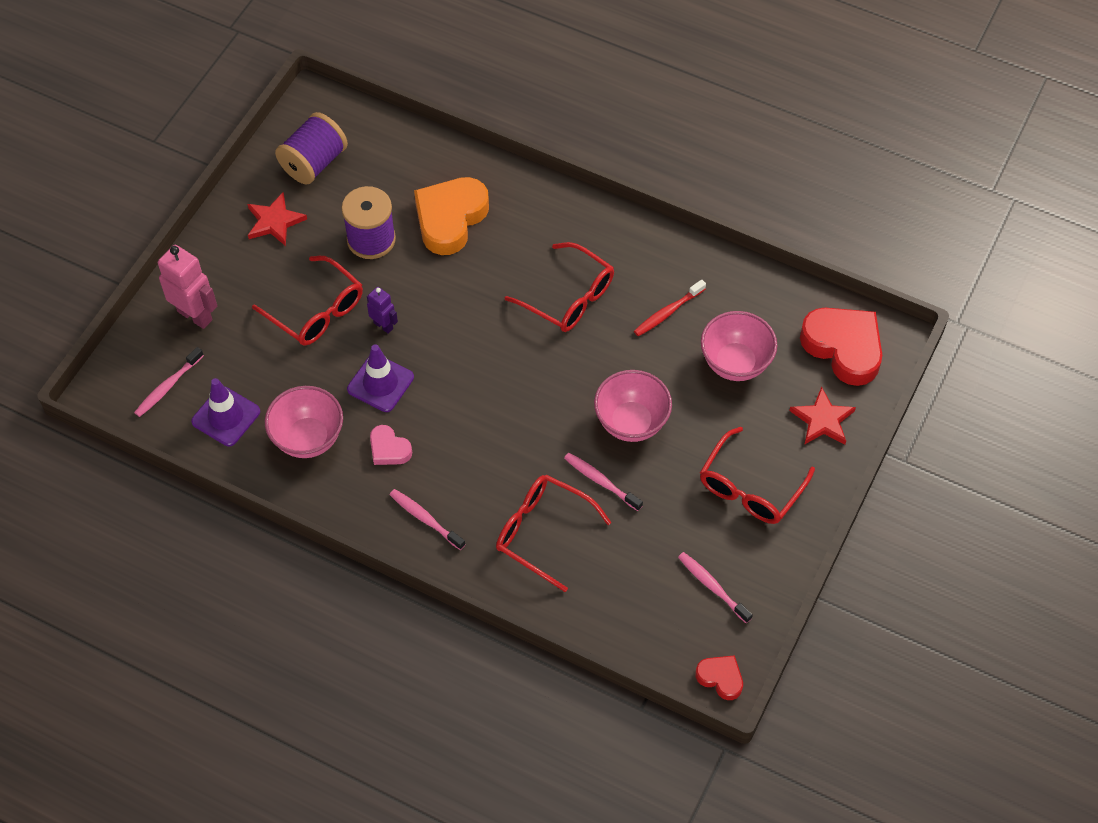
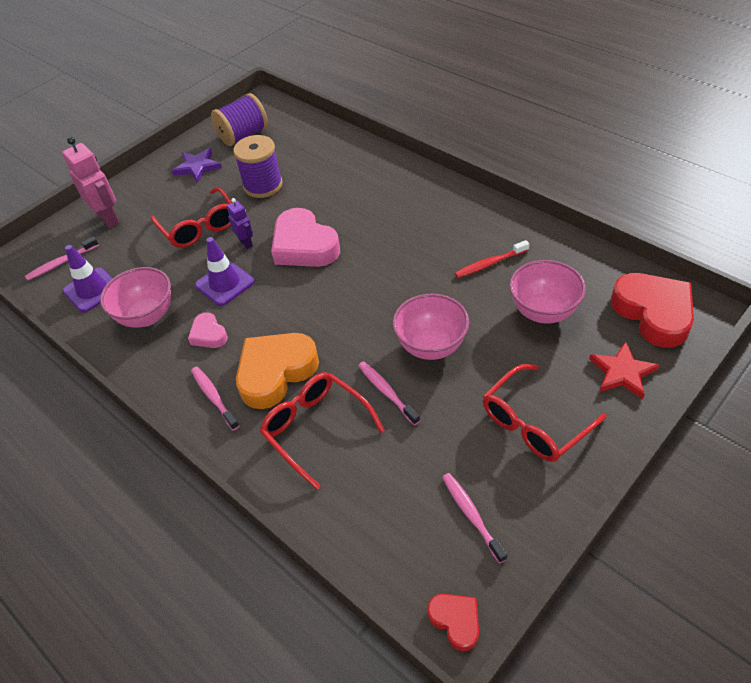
camera: 20 degrees right, 10 degrees down
(274, 221) = (197, 167): red star -> purple star
(450, 219) = (329, 179): orange heart -> orange heart (275, 372)
(453, 319) = (304, 246): none -> pink heart
(568, 297) = (405, 242): red glasses -> none

